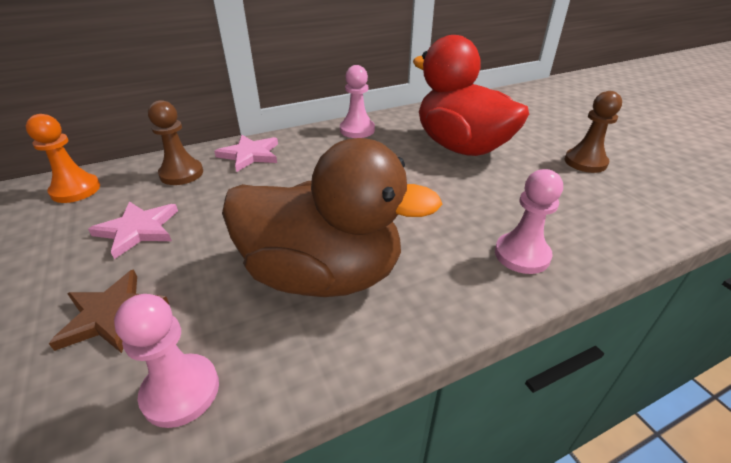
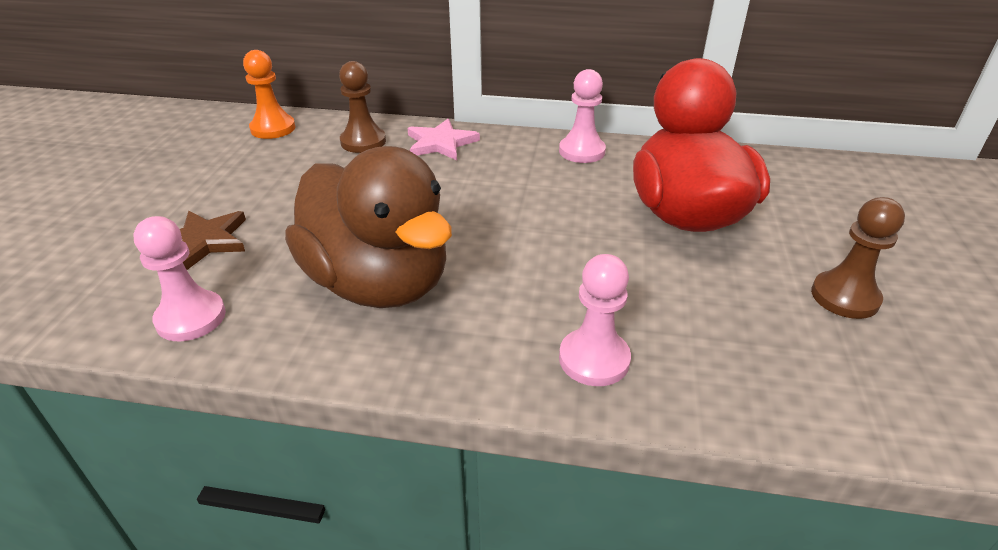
camera: 35 degrees right, 0 degrees up
(138, 230) = (282, 181): pink star -> none

